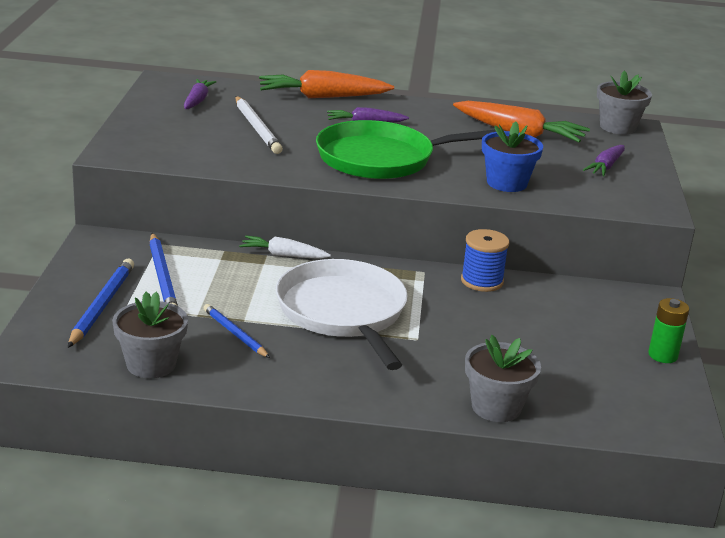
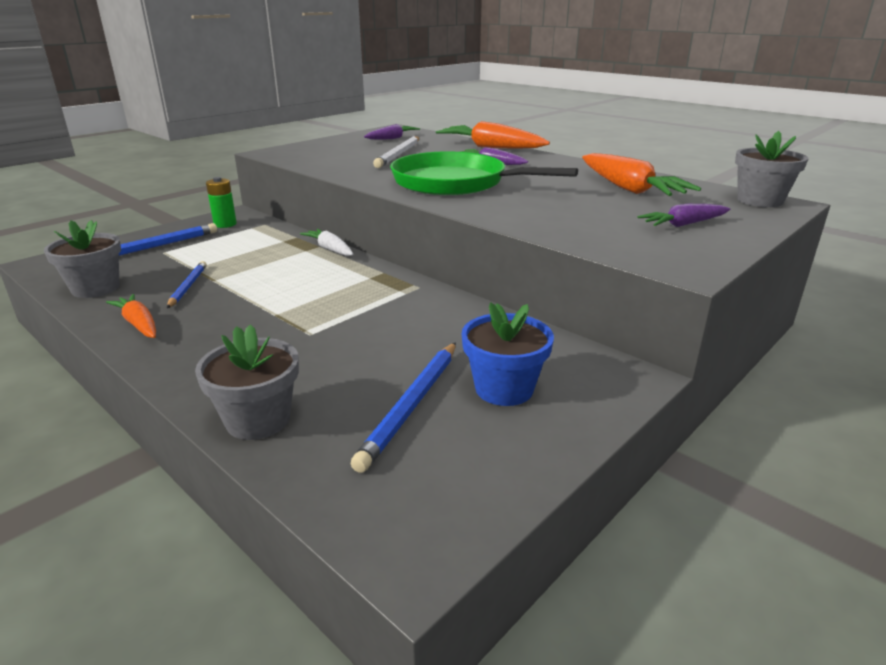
camera: 40 degrees right, 0 degrees up
(162, 277) = (223, 242): blue pencil -> blue pencil (411, 405)
(270, 379) = (139, 324): none -> orange carrot
(343, 312) = (292, 296): white pan -> none
(482, 281) = (458, 308): blue spool -> none
(506, 183) = (539, 216): blue flower pot -> blue flower pot (504, 389)
(662, 355) = (545, 443): green battery -> green battery (225, 224)

